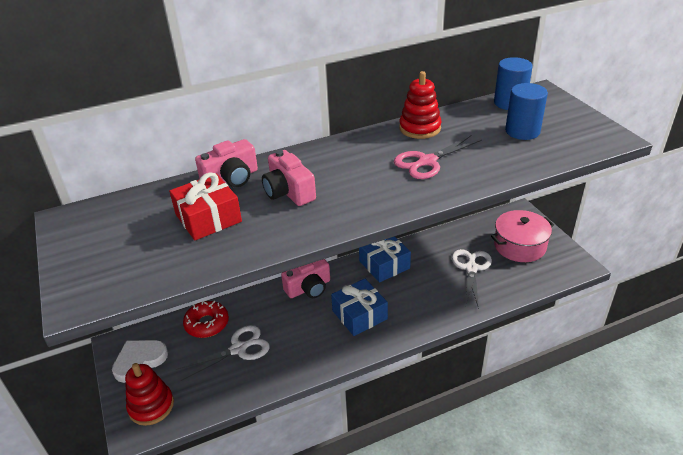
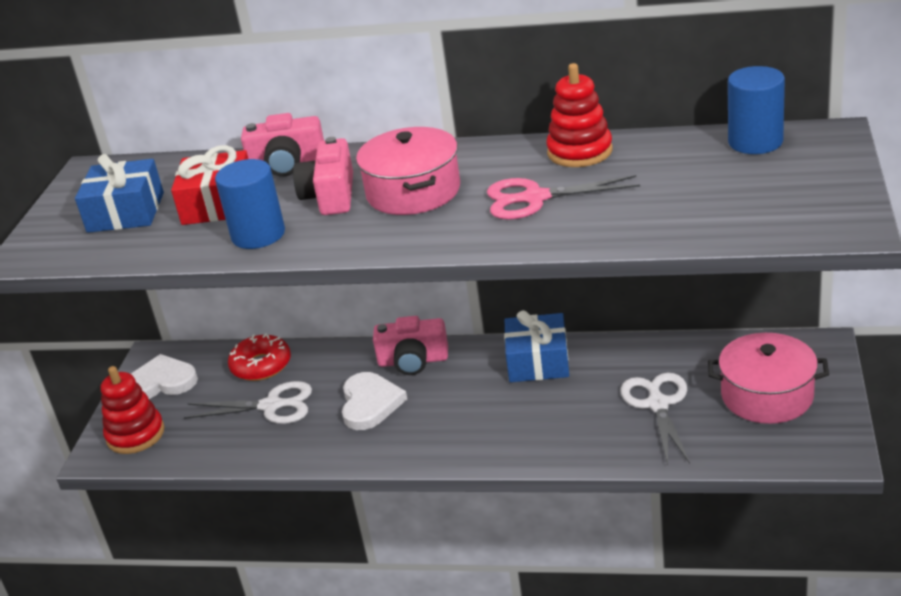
camera: 35 degrees right, 5 degrees down
(305, 324) = (370, 403): none -> white heart
(344, 175) = (413, 191): none -> pink pot
(359, 315) = (446, 415): blue gift -> blue gift (125, 212)
(471, 268) = (658, 404): white scissors -> white scissors turned 45 degrees counterclockwise
(522, 131) = (719, 187): blue cylinder -> blue cylinder (258, 235)

